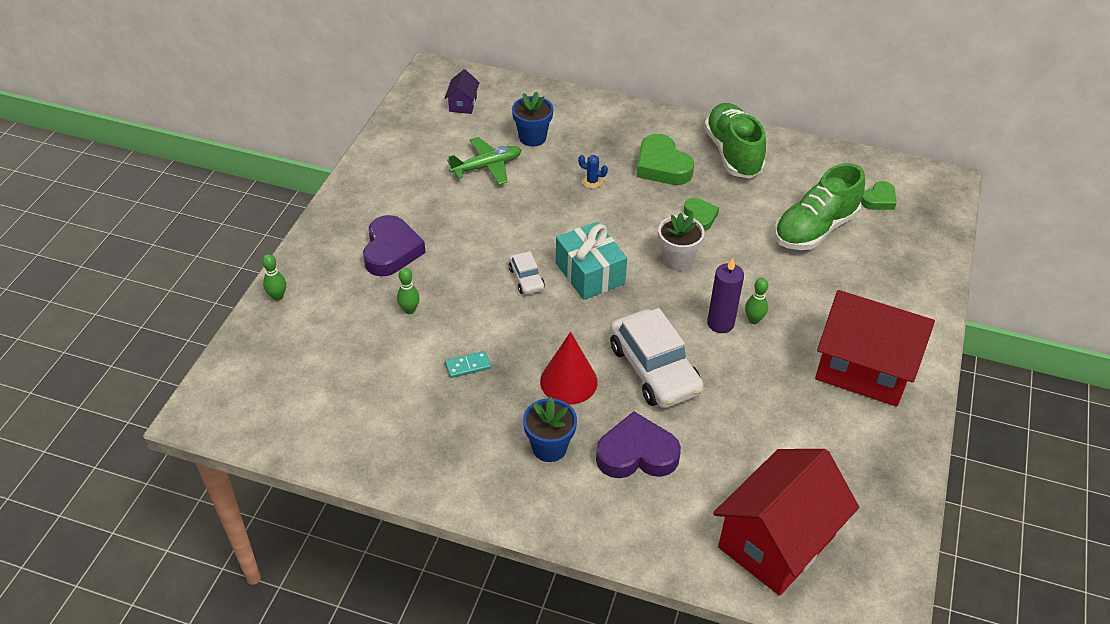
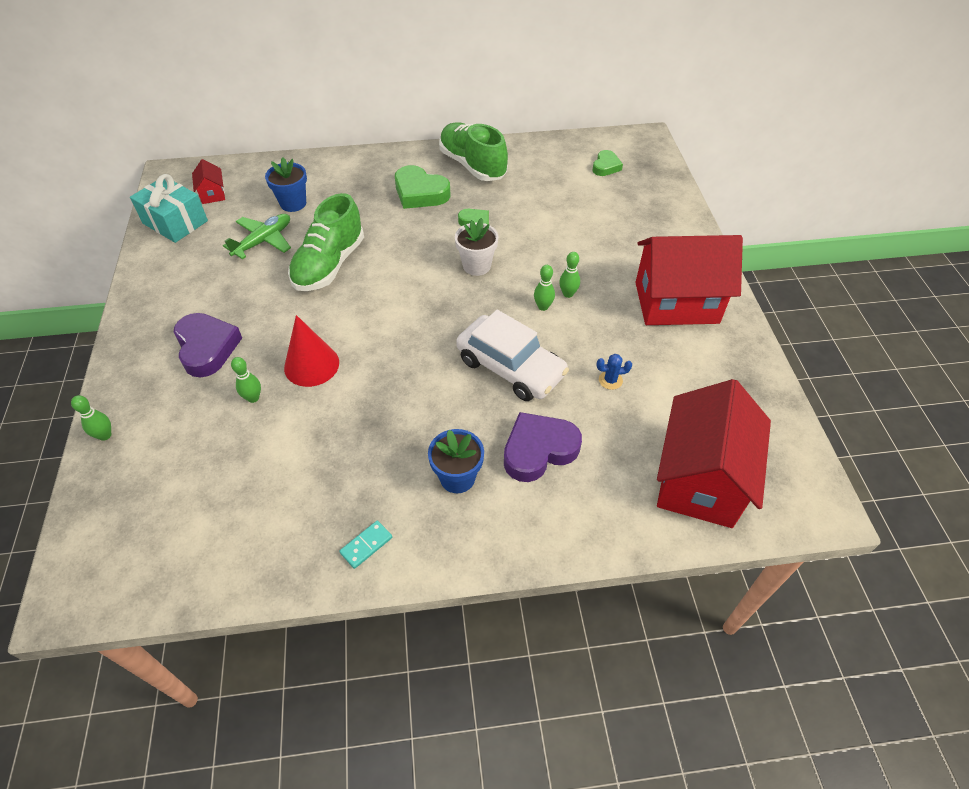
camera: 25 degrees left, 5 degrees up
(463, 104) = (213, 194): purple house -> red house
(468, 366) = (338, 430): turquoise domino -> turquoise domino (366, 545)
(526, 279) = (352, 328): white car -> none
(568, 381) = (441, 408): red cone -> red cone (311, 365)
(590, 273) = (408, 303): turquoise gift -> turquoise gift (175, 222)
(592, 181) = (367, 224): blue cactus -> blue cactus (610, 380)
(720, 323) = (543, 307): purple candle -> green bowling pin
(814, 229) = (572, 204): green shoe -> green shoe (329, 265)

